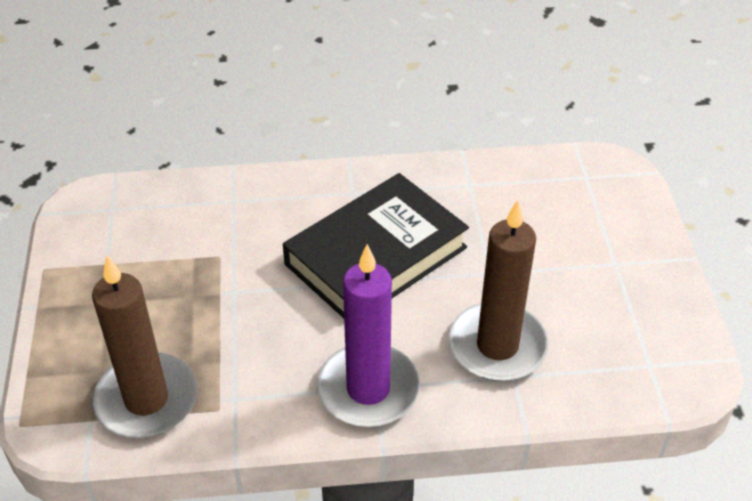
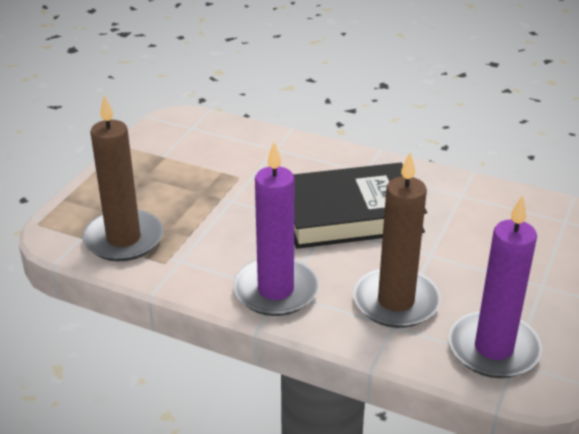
camera: 30 degrees right, 10 degrees down
(623, 358) = (493, 349): none -> purple candle

